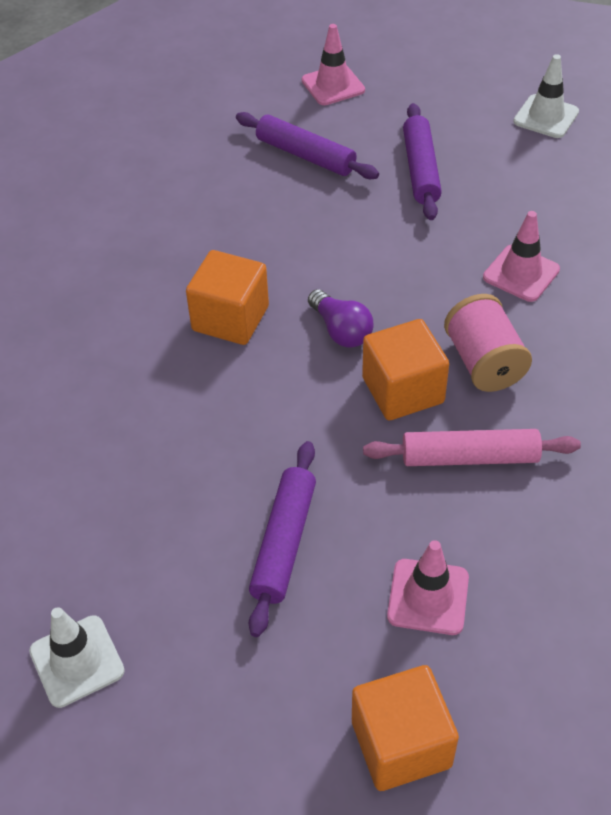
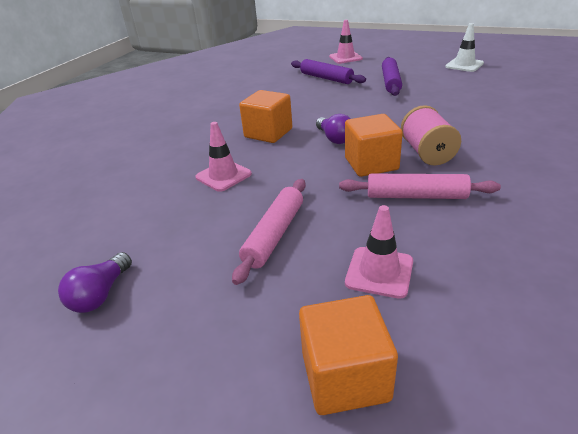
camera: 10 degrees right, 15 degrees down
(77, 661) = (101, 294): white traffic cone -> purple light bulb
(284, 542) = (274, 235): purple rolling pin -> pink rolling pin
(521, 273) = (451, 118): pink traffic cone -> pink traffic cone (223, 176)

